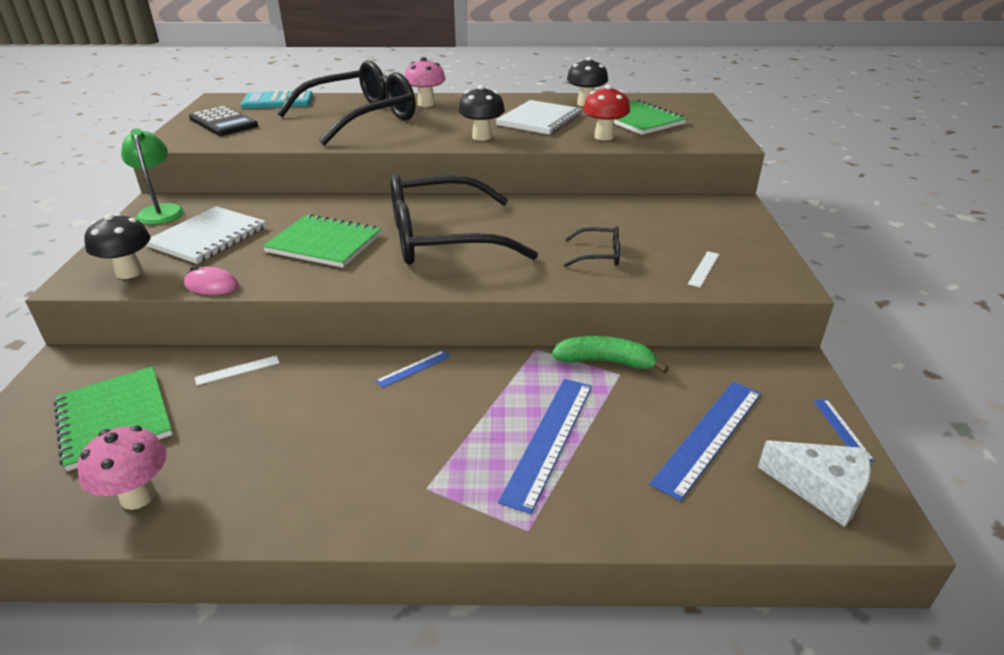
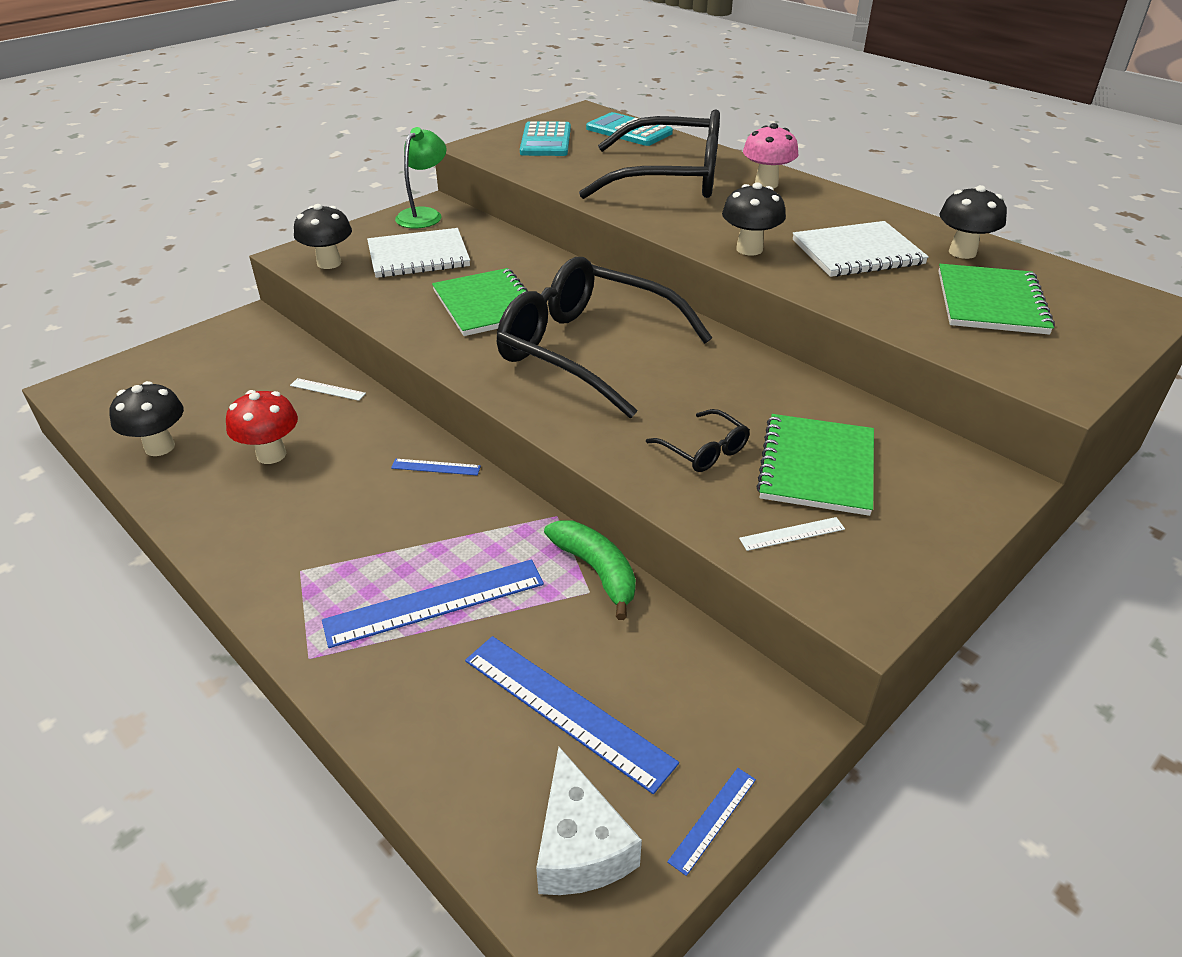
camera: 45 degrees right, 5 degrees up
(114, 419) = (219, 382): green notebook -> green notebook (817, 467)
(138, 496) = (159, 447): pink mushroom -> black mushroom
(211, 285) = (358, 303): pink mouse -> none
(223, 122) = (546, 141): black calculator -> turquoise calculator
(604, 137) = (894, 307): red mushroom -> red mushroom (271, 455)
(708, 436) = (566, 709): blue ruler -> blue ruler turned 45 degrees clockwise

